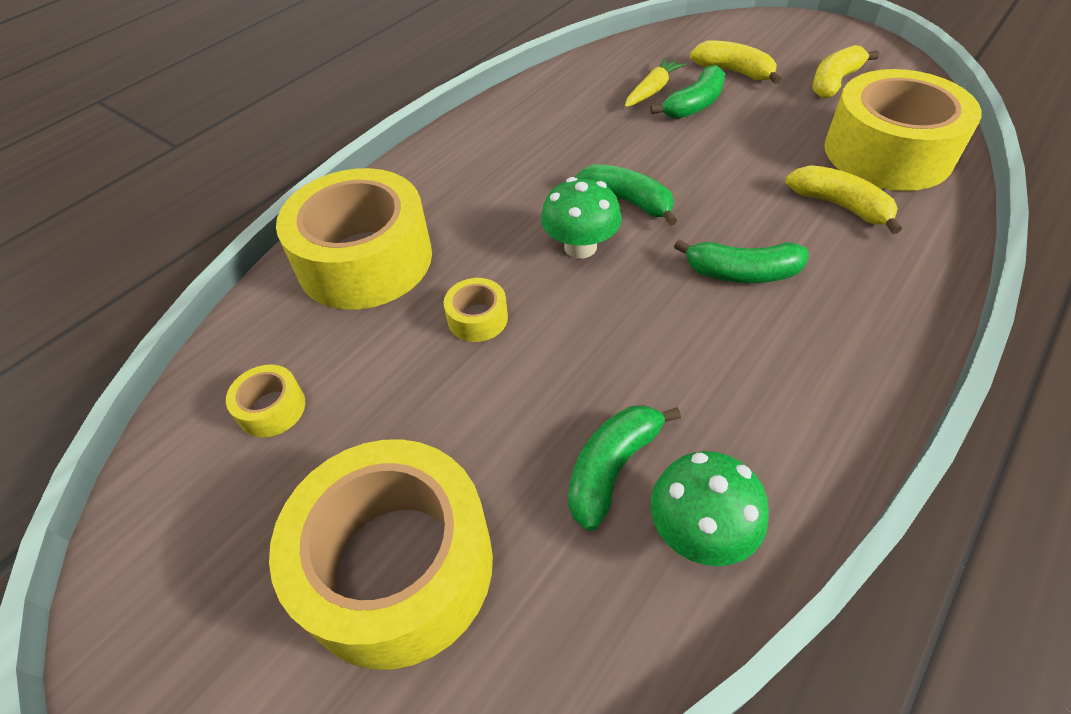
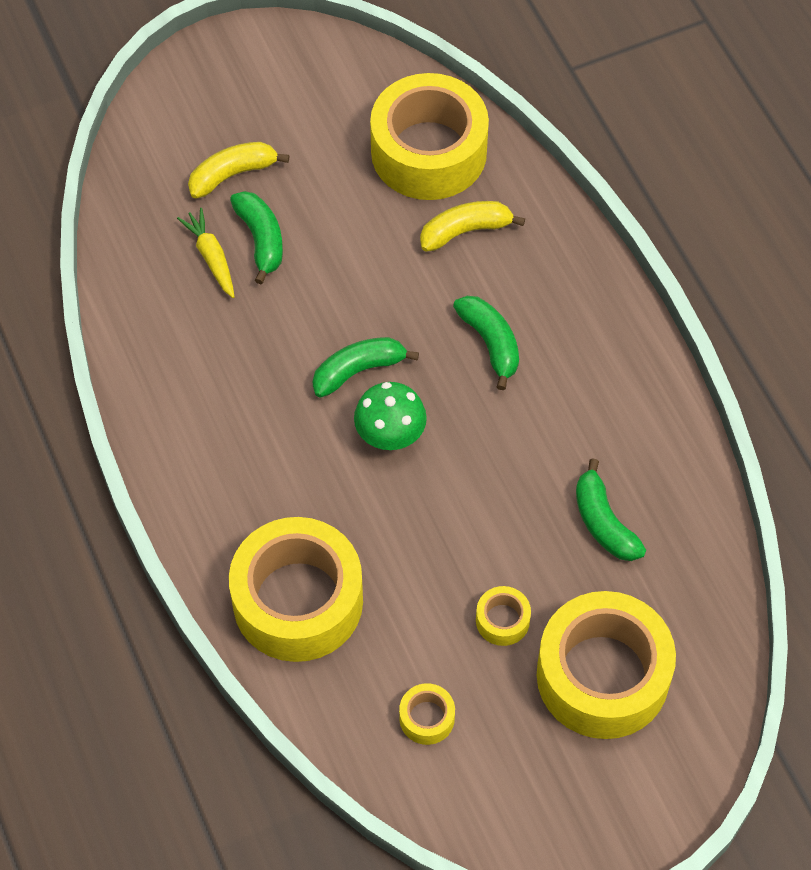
camera: 65 degrees left, 10 degrees up
(477, 318) = (422, 544): yellow tape -> yellow tape (502, 620)
(699, 531) = (672, 499): green mushroom -> none
(742, 273) = (490, 343): green banana -> green banana turned 60 degrees counterclockwise
(834, 82) = (309, 112): yellow banana -> none

